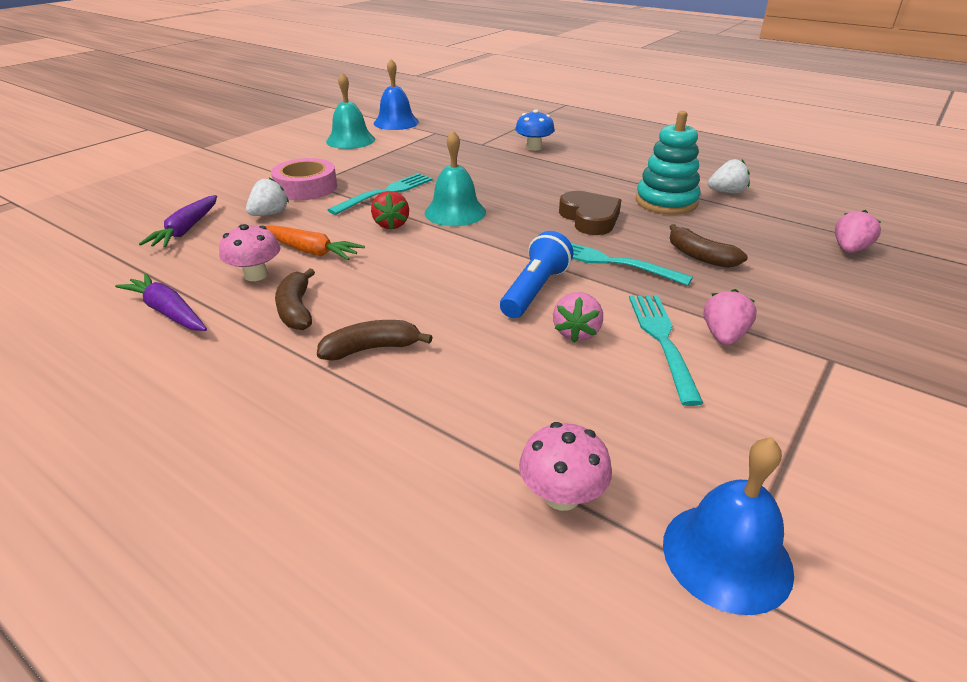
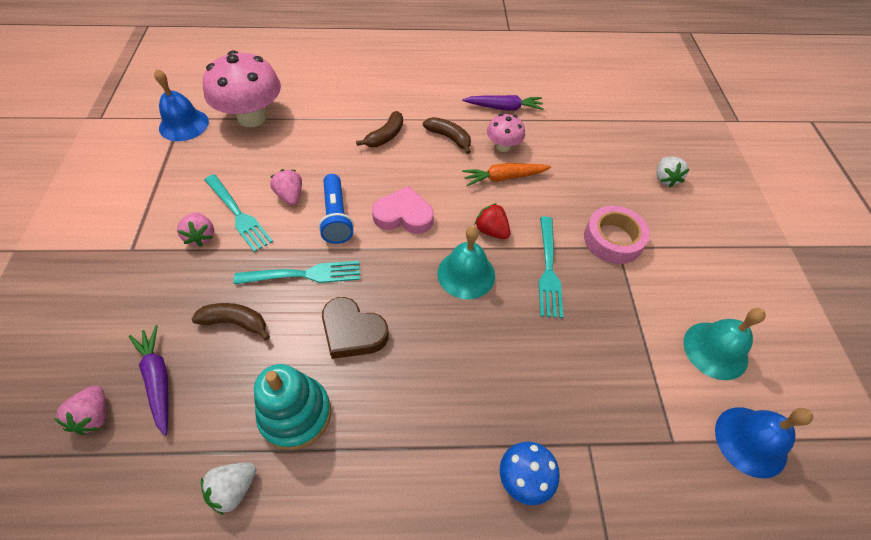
camera: 140 degrees right, 20 degrees up
(186, 230) = (600, 155): purple carrot -> purple carrot (158, 380)
(270, 214) = (582, 195): white strawberry -> white strawberry (665, 179)
(458, 264) = (404, 215): none -> pink heart
(562, 496) = (252, 117): pink mushroom -> pink mushroom, size x1.93

